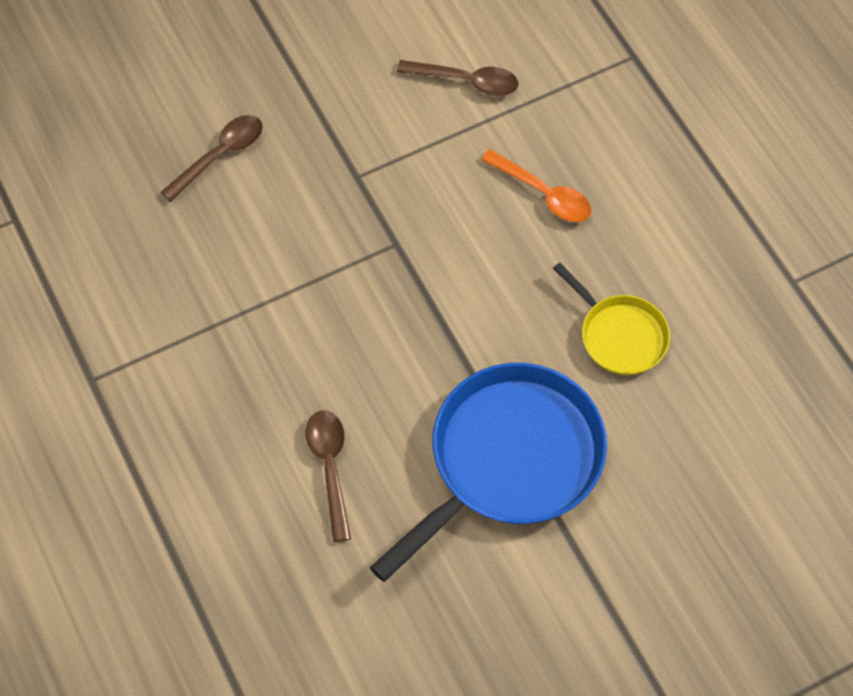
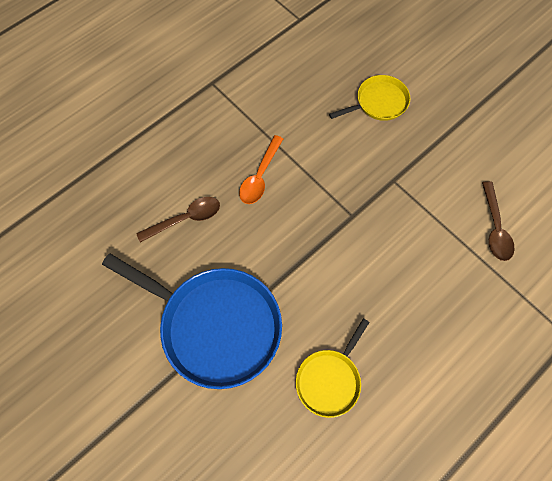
camera: 75 degrees right, 5 degrees up
(220, 155) = (378, 102): brown spoon -> yellow pan
(543, 193) = (425, 300): orange spoon -> orange spoon (260, 176)

